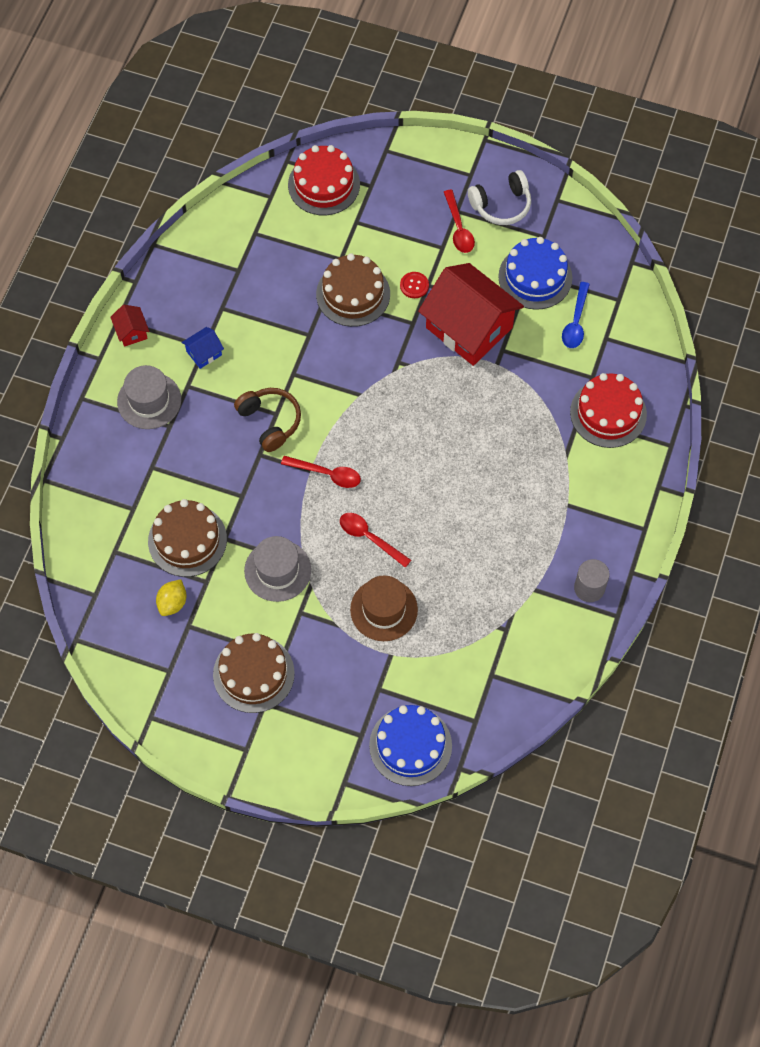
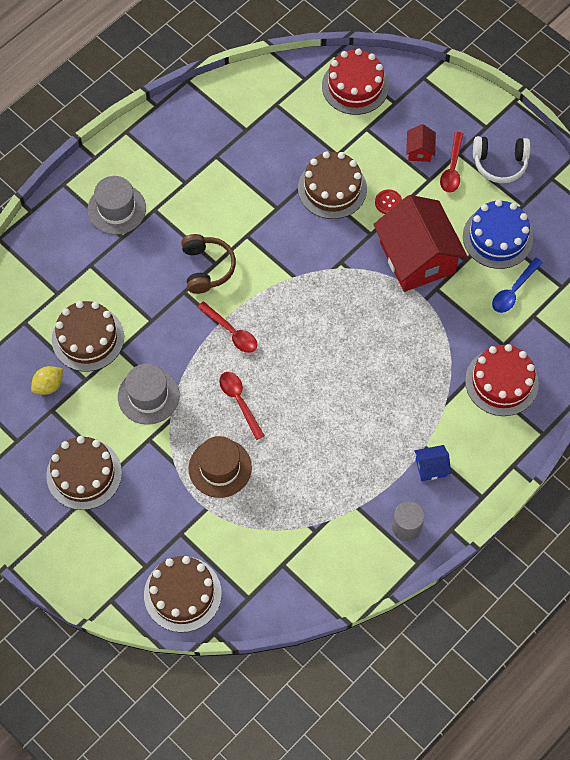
camera: 25 degrees right, 0 degrees up
(131, 332) = (132, 146): red house -> red house (419, 151)
(204, 353) = (182, 188): blue house -> blue house (431, 467)
(410, 745) = (182, 594): blue cake -> brown cake

